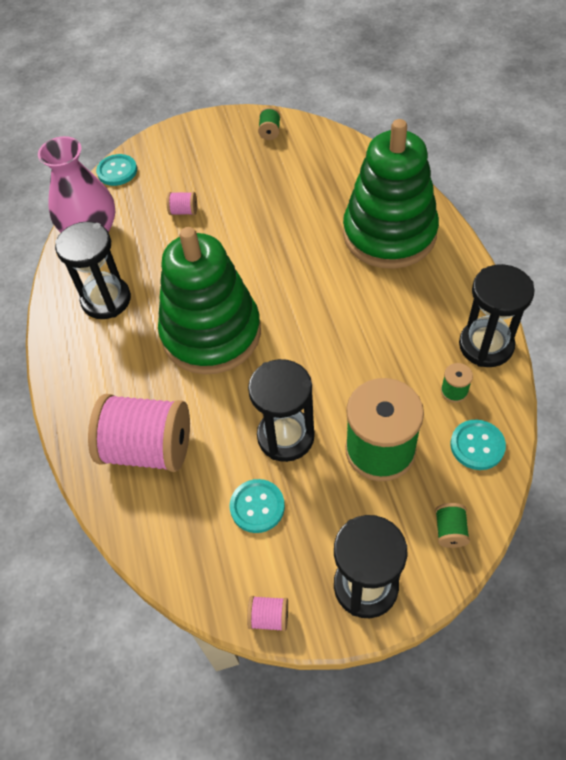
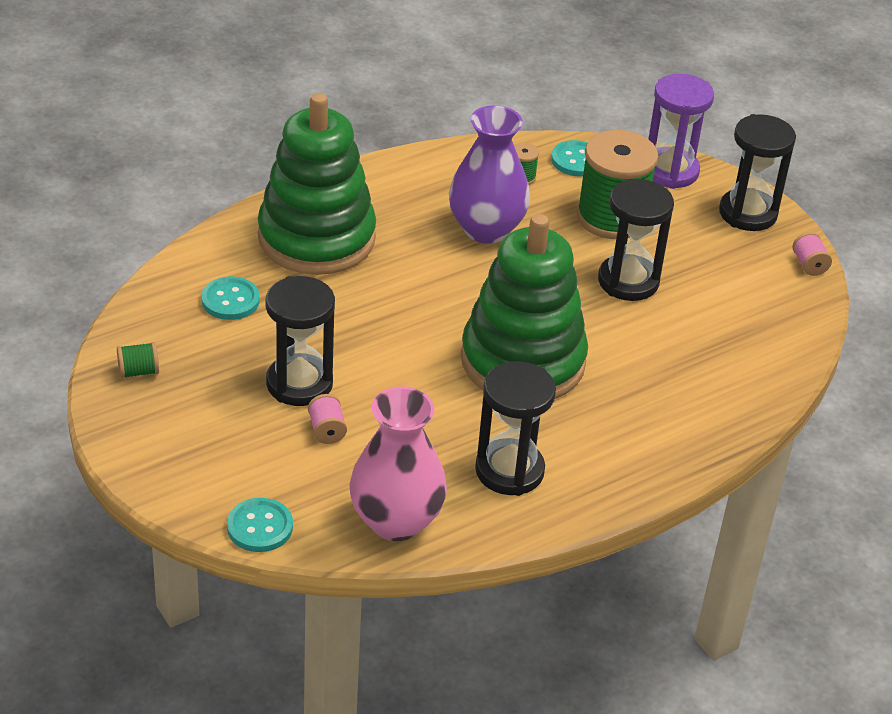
camera: 115 degrees left, 15 degrees down
(148, 448) = (694, 380): pink spool -> none
(257, 507) = (713, 289): turquoise button -> turquoise button (230, 300)
(380, 346) = (486, 229): none -> purple vase
(450, 531) = (670, 171): green spool -> purple hourglass
(486, 345) = (456, 160): black hourglass -> black hourglass (299, 383)

